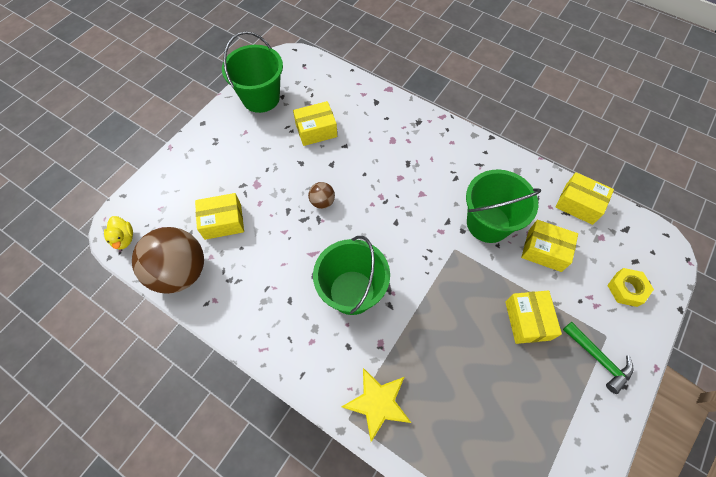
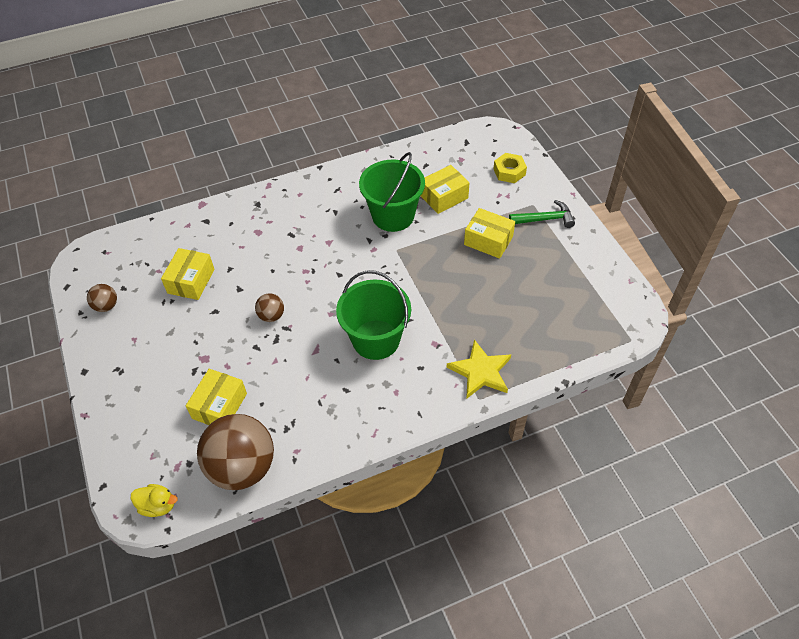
camera: 55 degrees left, 10 degrees down
(261, 98) = (106, 306): green bucket -> brown ball
(578, 204) = (425, 154): yellow box -> none

